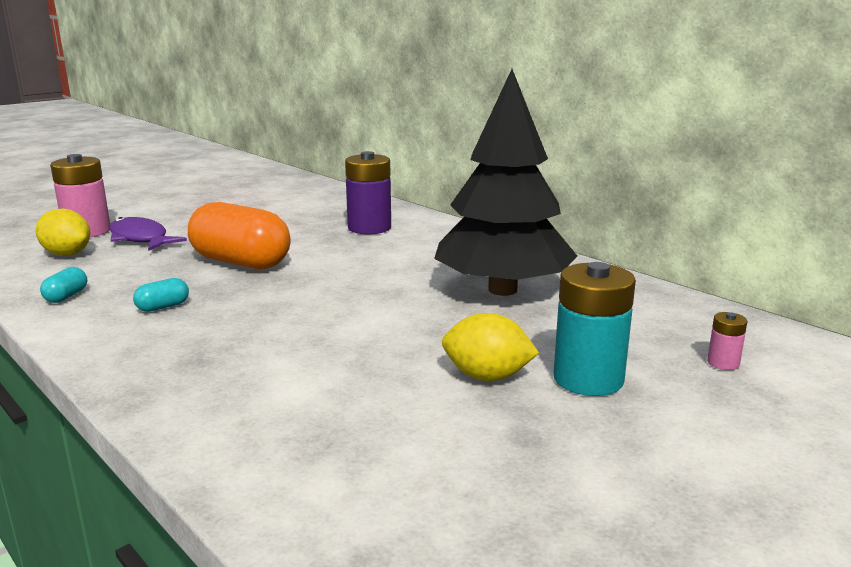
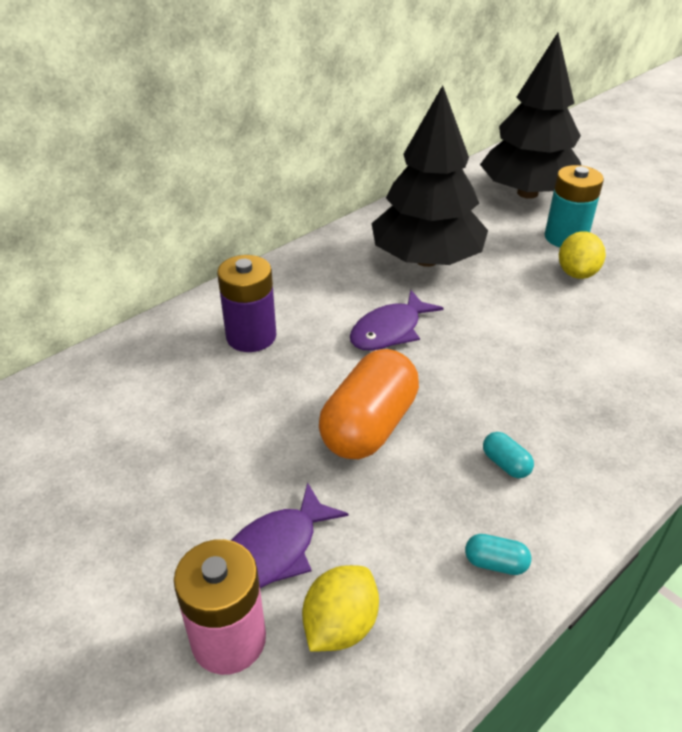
camera: 90 degrees left, 20 degrees up
(369, 271) = (390, 331): none -> purple fish
(723, 363) = (527, 193): pink battery -> black tree

